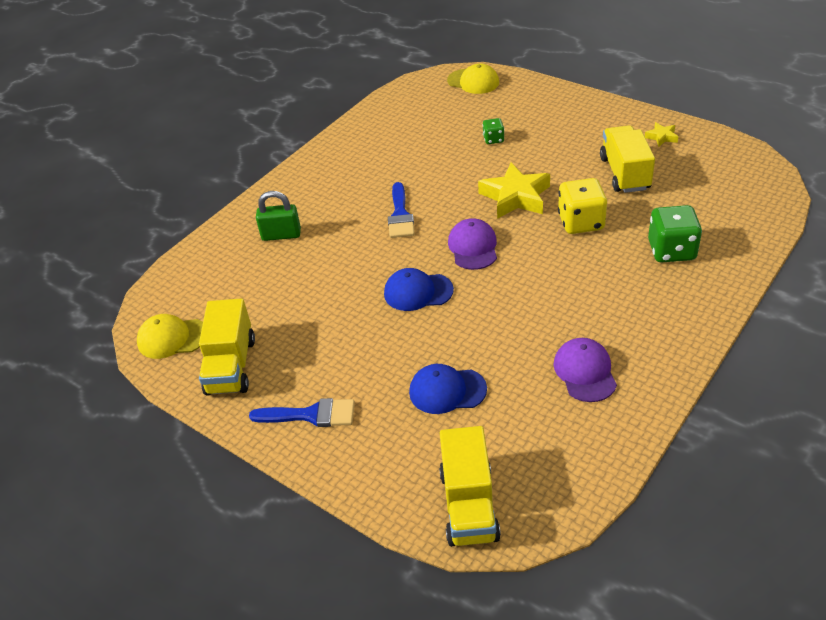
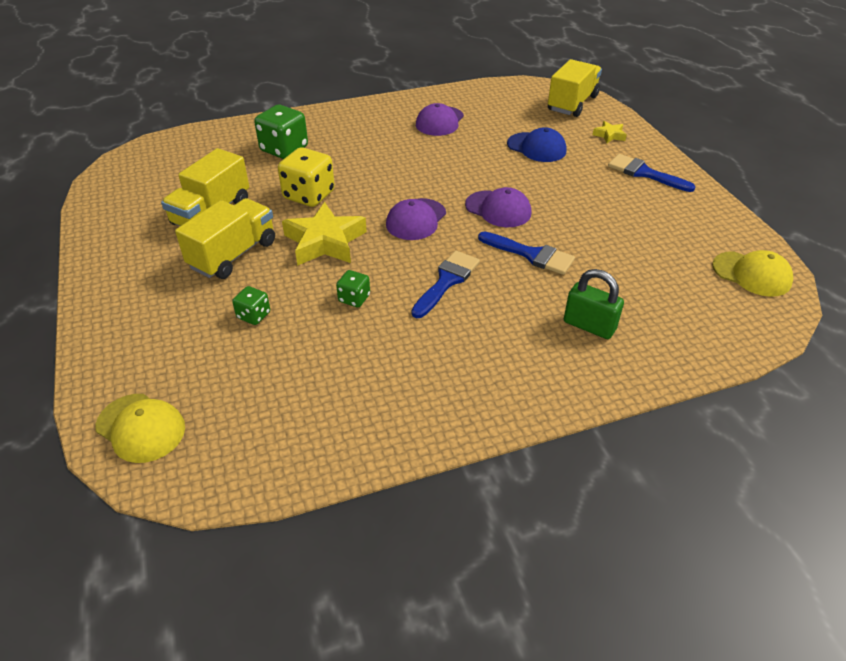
camera: 150 degrees left, 0 degrees up
(231, 366) = (698, 227): yellow truck -> yellow truck (233, 255)
(357, 265) = (531, 255): none -> blue brush
(418, 292) = (498, 209): blue cap -> purple cap
(447, 175) = (354, 298): none -> green dice
(473, 81) = (141, 428): yellow cap -> yellow cap turned 150 degrees clockwise
(661, 137) = (124, 226): yellow star -> yellow star (609, 135)

